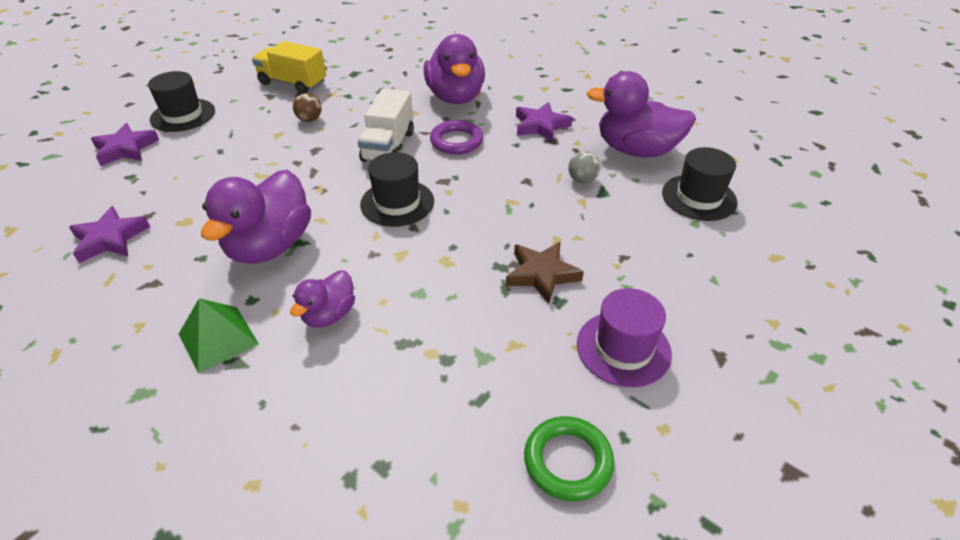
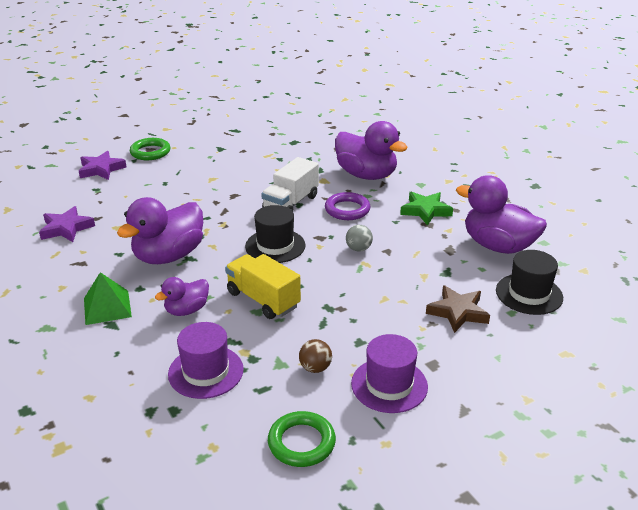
camera: 20 degrees right, 10 degrees down
(183, 115) = (150, 152): black hat -> green ring
(293, 83) = (242, 142): yellow truck -> yellow truck (263, 299)
(310, 119) = (241, 172): brown ball -> brown ball (315, 368)
(396, 396) = (206, 372): none -> purple hat
(455, 97) = (366, 175): purple duck -> purple duck turned 60 degrees counterclockwise
(541, 126) = (425, 211): purple star -> green star
(542, 274) = (357, 320): brown star -> brown star (458, 312)
(582, 180) = (434, 259): grey ball -> grey ball (358, 249)

